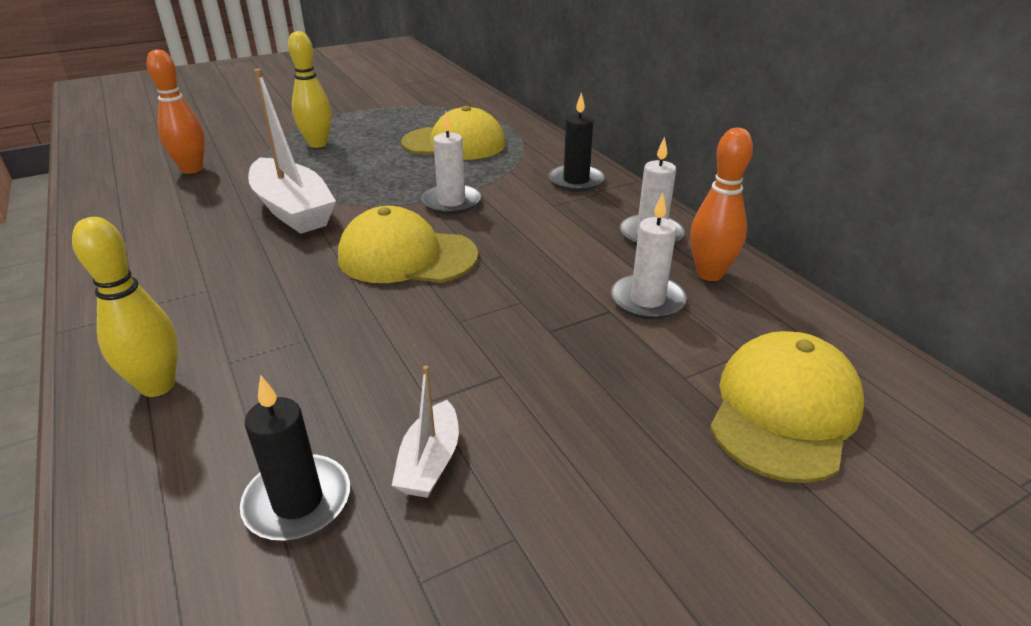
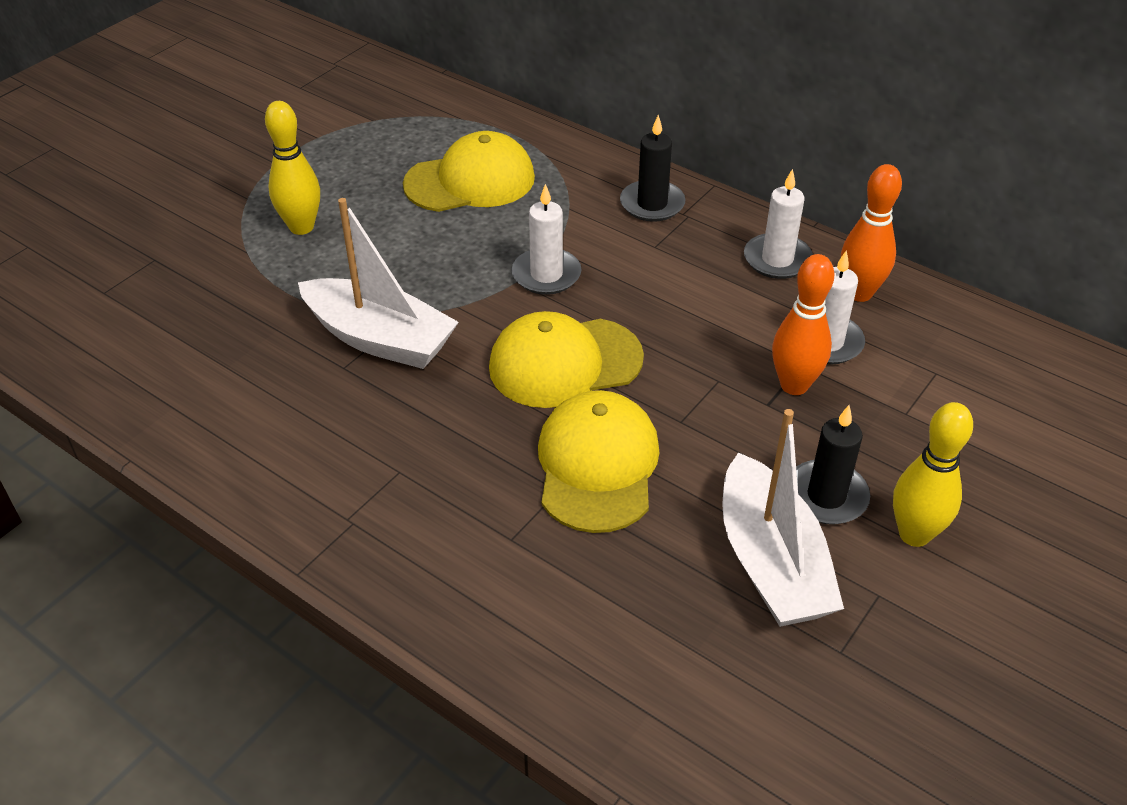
camera: 25 degrees left, 10 degrees up
(158, 386) = (472, 587): yellow bowling pin -> yellow bowling pin (914, 534)
(192, 169) = (184, 315): orange bowling pin -> orange bowling pin (794, 385)
(298, 501) = (700, 633): black candle -> black candle (826, 496)
(430, 462) = (771, 563): white boat -> white boat, size x1.95
(784, 410) = (995, 418): yellow cap -> yellow cap (597, 465)

